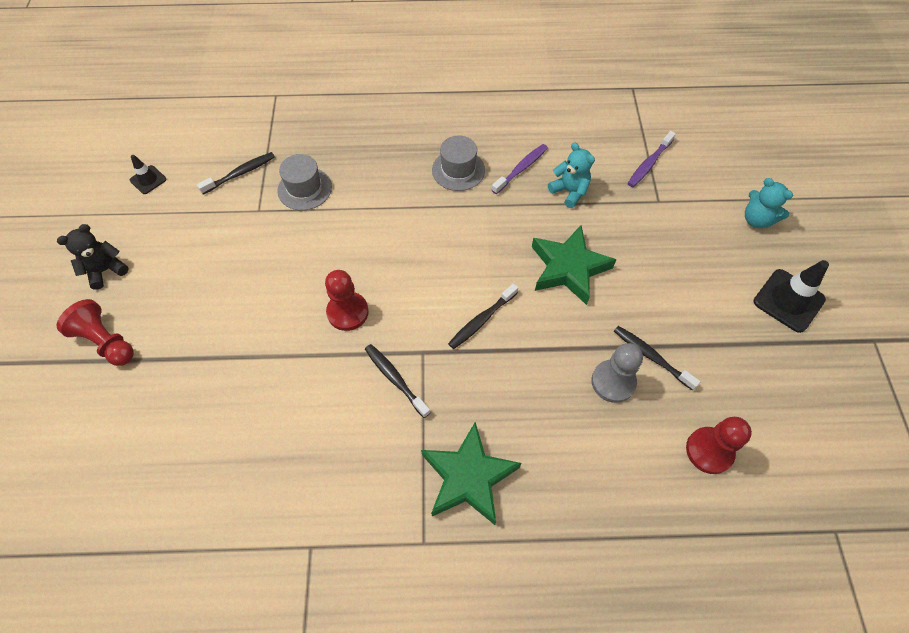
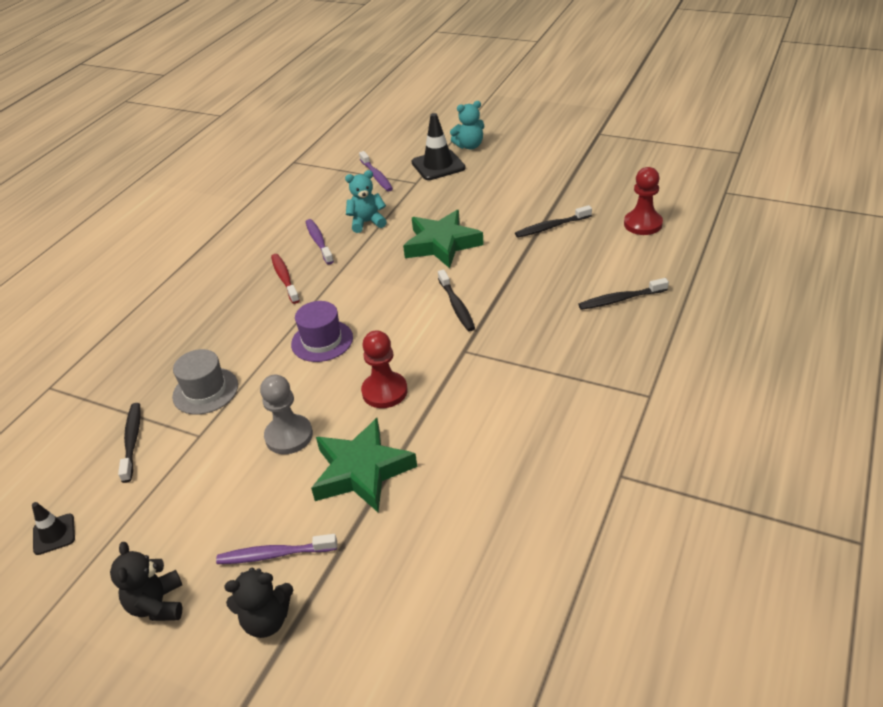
camera: 60 degrees left, 20 degrees down
(106, 341) = (267, 620): red pawn -> black teddy bear
(161, 317) = (274, 554): none -> purple toothbrush
(391, 237) = (322, 341): none -> purple hat
(395, 379) = (480, 375): black toothbrush -> black toothbrush (620, 299)
(458, 170) = (285, 278): grey hat -> red toothbrush
(468, 477) = (602, 353): green star -> green star (362, 471)
(613, 382) = (561, 251): grey pawn -> grey pawn (289, 436)
(788, 300) = (546, 155): black traffic cone -> black traffic cone (438, 165)

